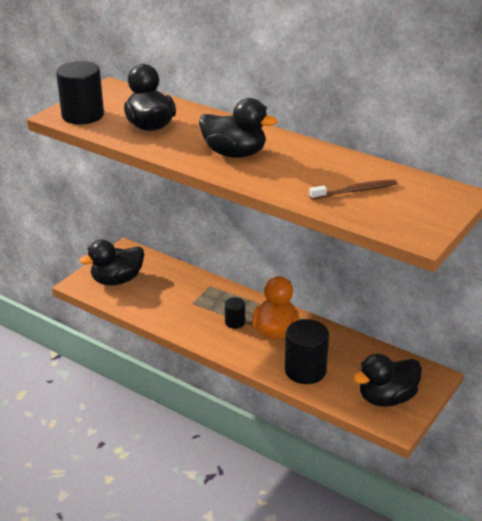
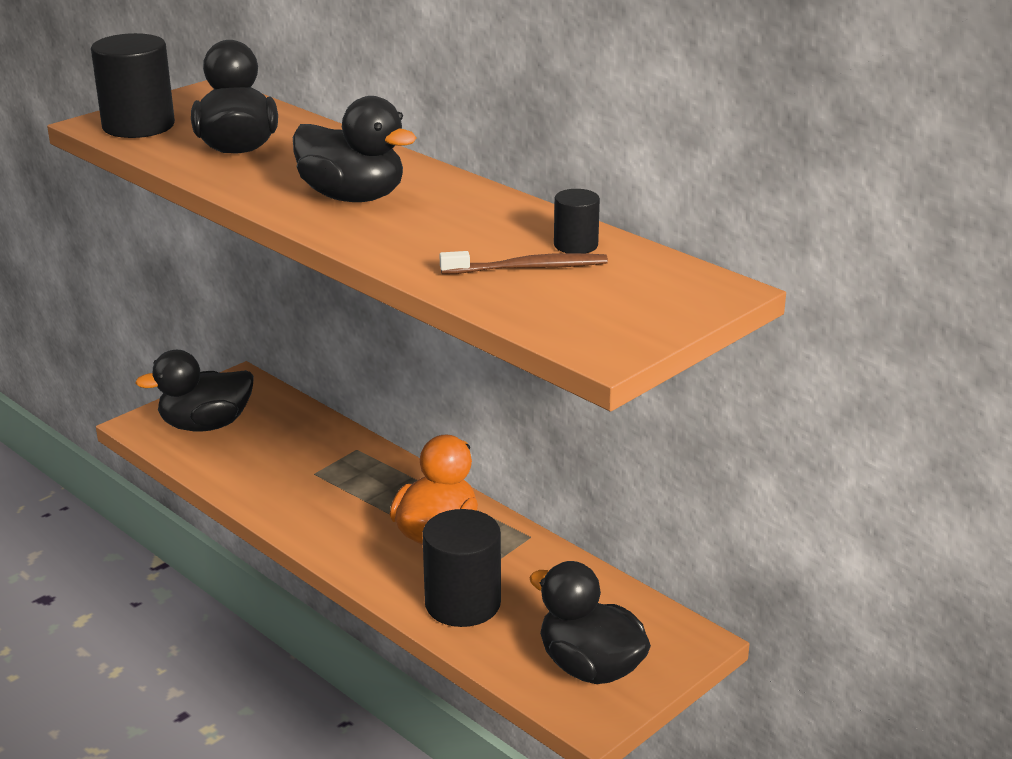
camera: 10 degrees right, 5 degrees down
(235, 322) = (373, 511): black cylinder -> black cylinder (575, 245)
(387, 398) = (590, 667): black duck -> black duck turned 60 degrees clockwise

